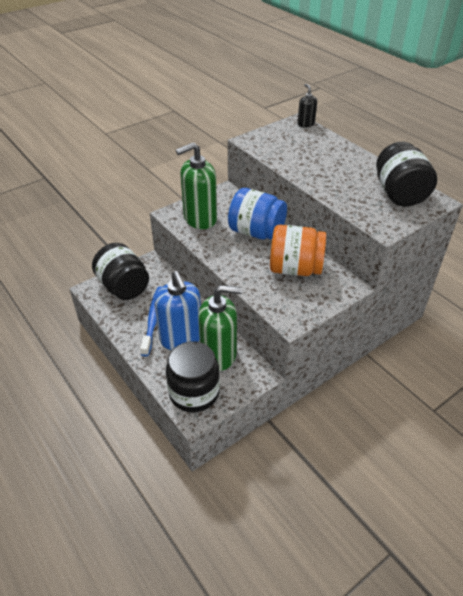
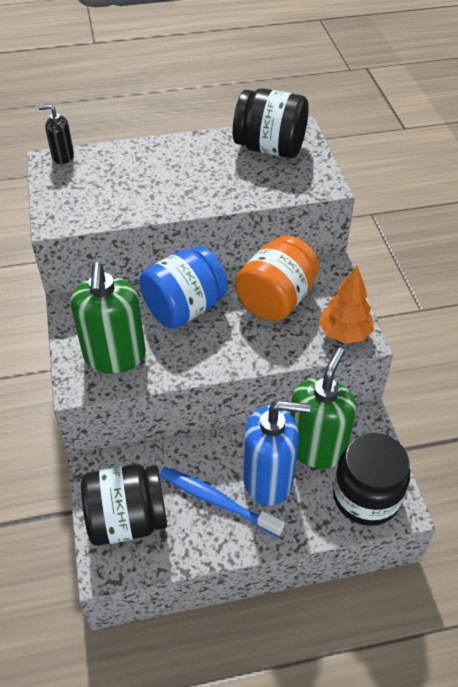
camera: 65 degrees left, 5 degrees up
(289, 310) = (344, 333): none -> orange tree

